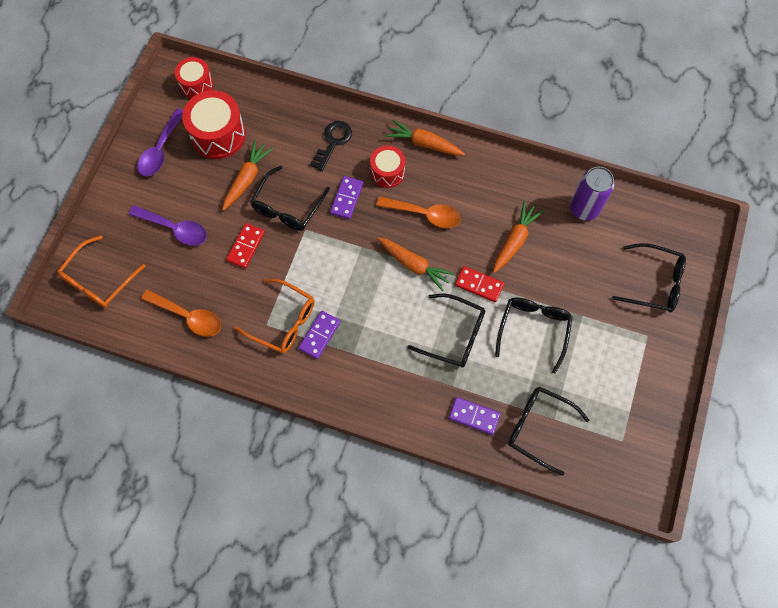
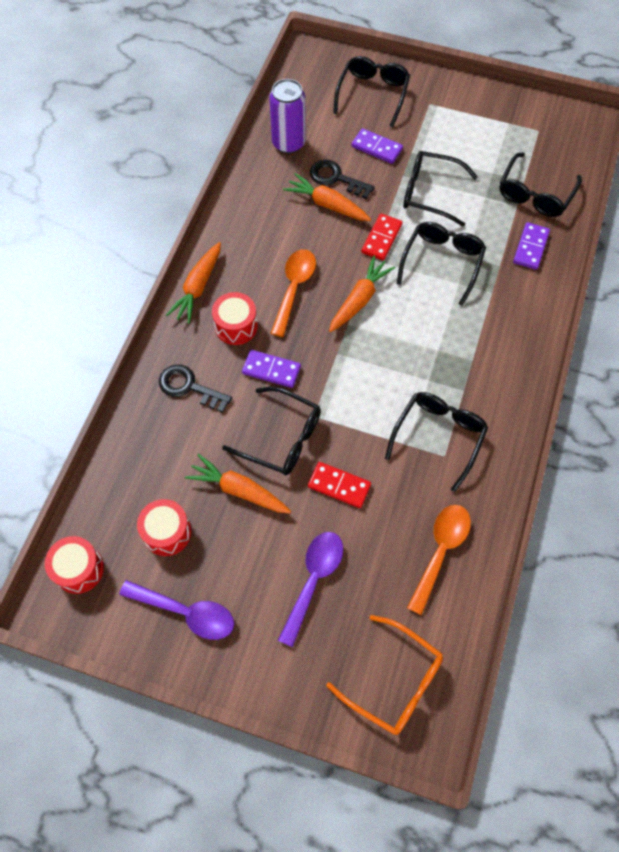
camera: 90 degrees left, 5 degrees down
(218, 135) = (167, 532): red drum -> red drum, size x0.62
(283, 321) = (438, 436): orange glasses -> black glasses
(319, 335) = (453, 396): purple domino -> purple domino (377, 148)
(545, 248) = (336, 178): none -> black key

